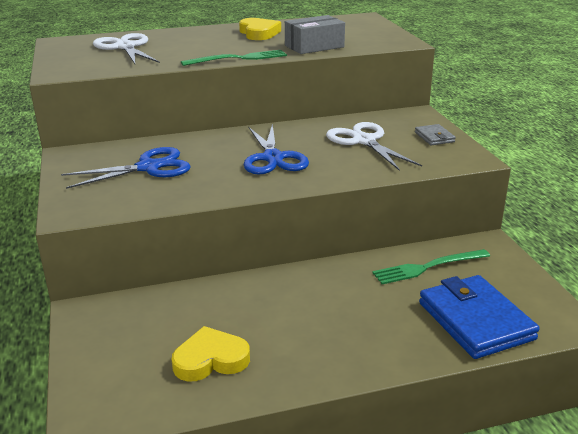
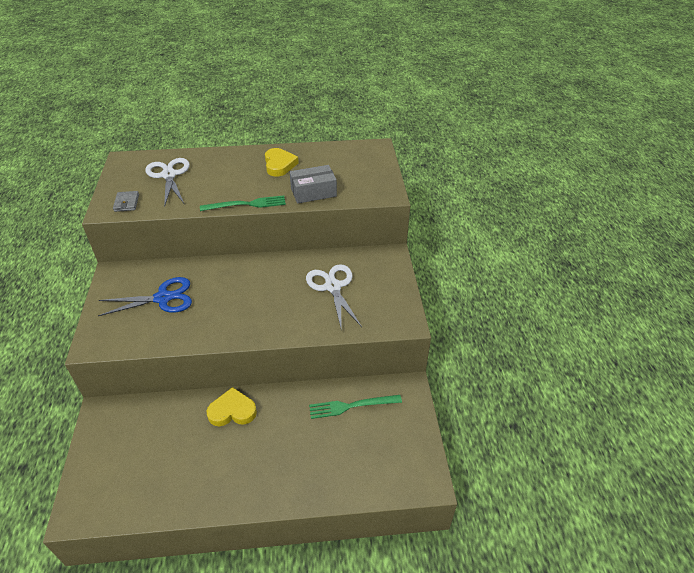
camera: 10 degrees right, 15 degrees up
(210, 359) = (168, 473): yellow heart -> yellow heart (232, 411)
(273, 158) = (256, 299): blue scissors -> none
(434, 137) = (389, 289): grey wallet -> grey wallet (126, 203)
(475, 321) = (361, 468): blue wallet -> none

